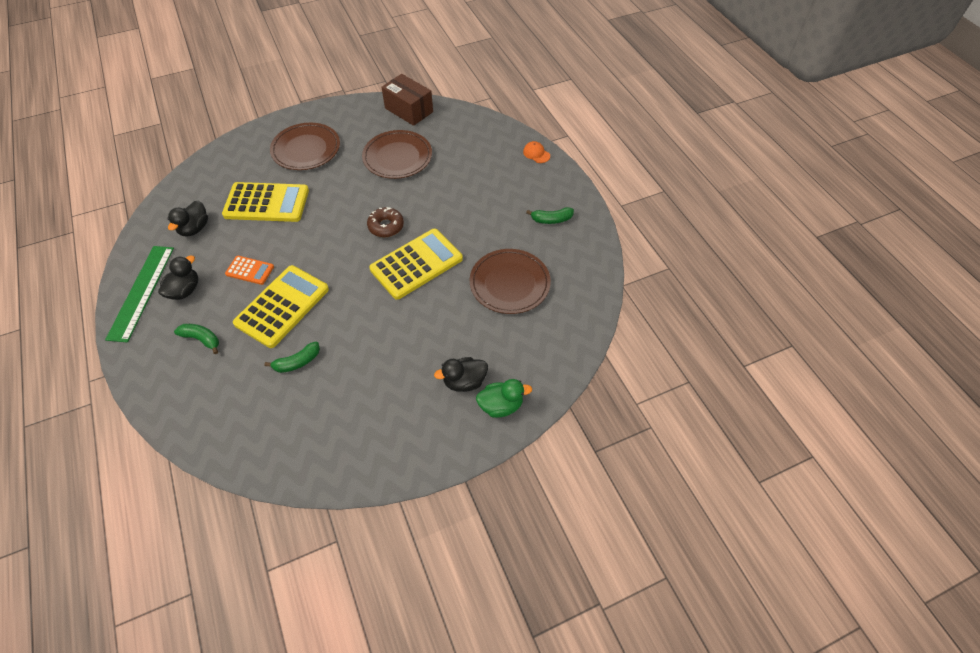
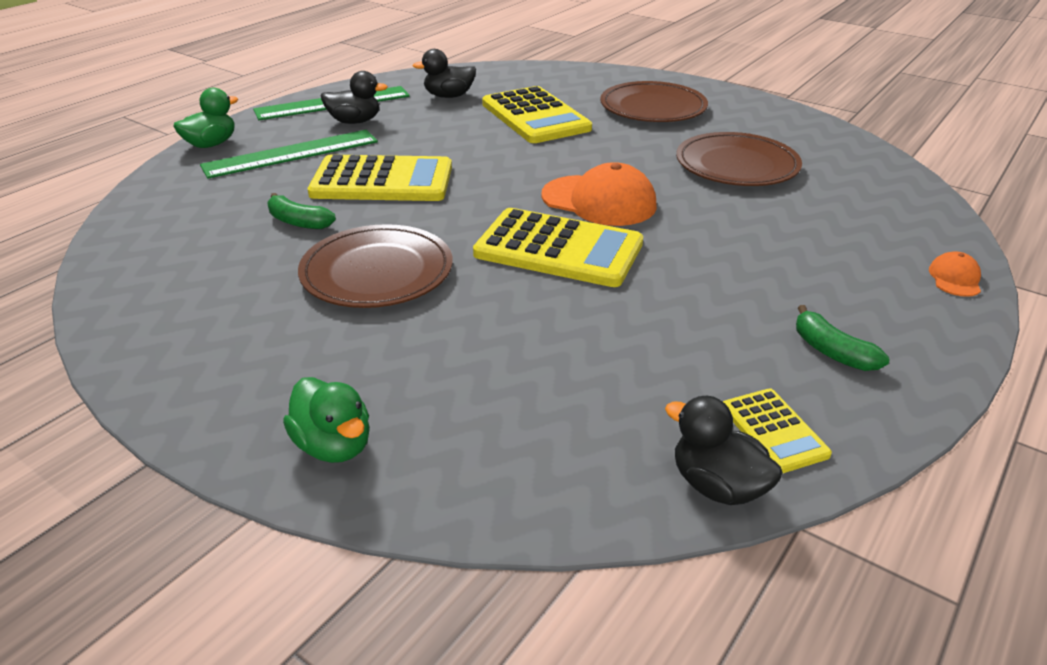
camera: 60 degrees right, 20 degrees down
(142, 380) = (211, 144): none -> green duck
(202, 339) = (291, 154): green banana -> green ruler
(250, 270) = (420, 143): orange calculator -> none
(386, 226) = (599, 201): brown donut -> orange cap
(409, 110) = (836, 142): brown box -> none
(464, 381) = (361, 381): black duck -> black duck (717, 486)
(509, 283) = (622, 355): brown plate -> brown plate (377, 272)
(580, 264) = (774, 431): none -> yellow calculator

